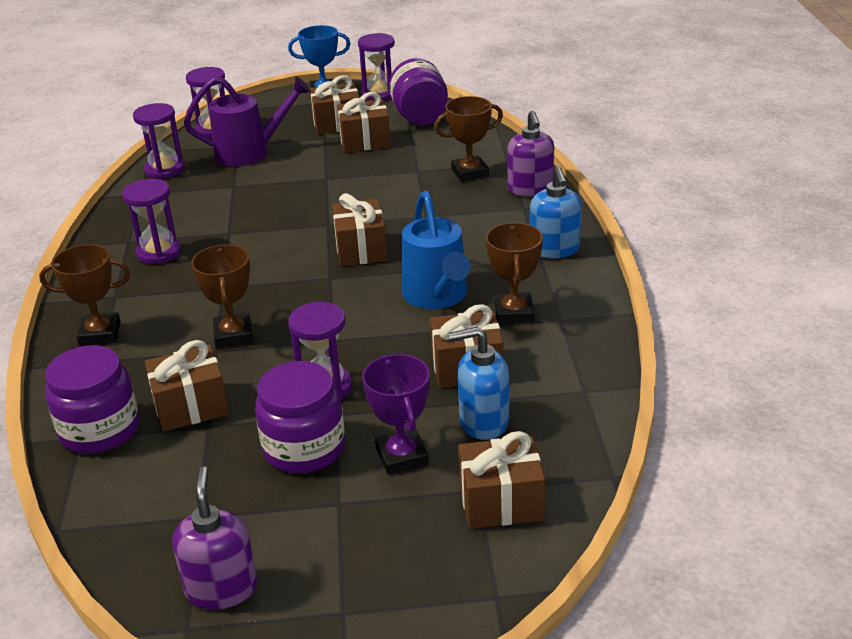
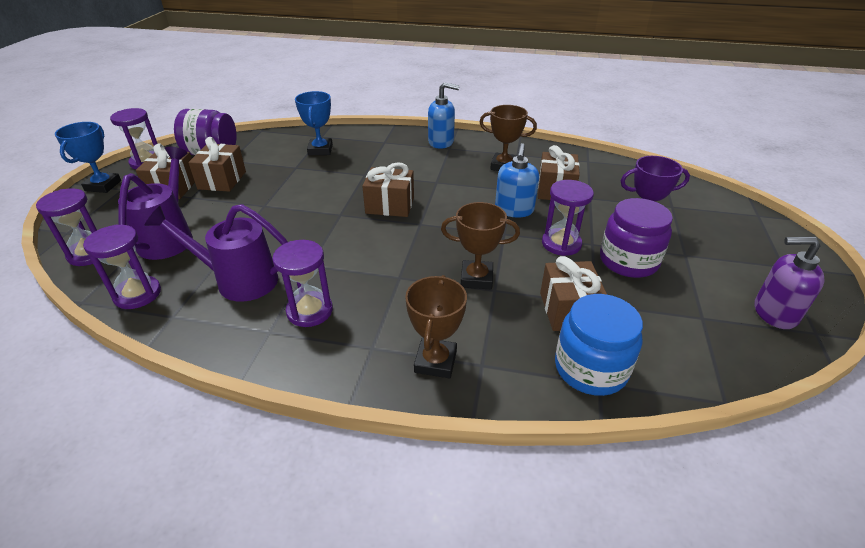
camera: 75 degrees left, 5 degrees up
(100, 430) = (590, 368): purple jar -> blue jar
(194, 205) = (238, 280): none -> purple watering can
(437, 297) = (471, 186): blue watering can -> none
(470, 173) = (320, 150): brown trophy -> blue trophy
(483, 421) = (610, 194): blue soap dispenser -> blue soap dispenser (514, 210)
(501, 502) = (683, 201): brown gift -> none
(530, 189) = (363, 136): purple soap dispenser -> none

